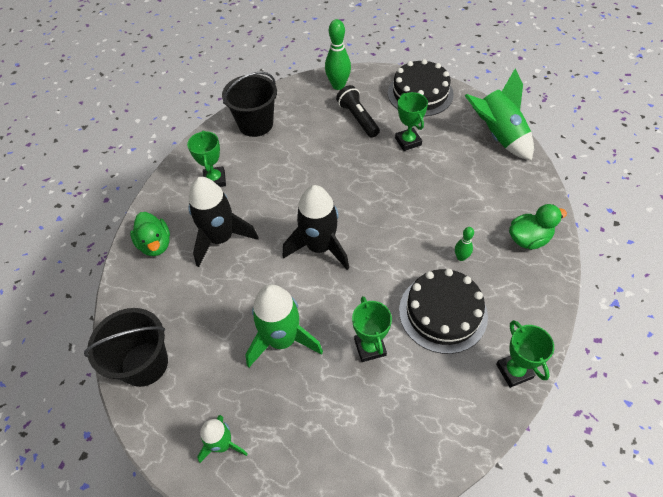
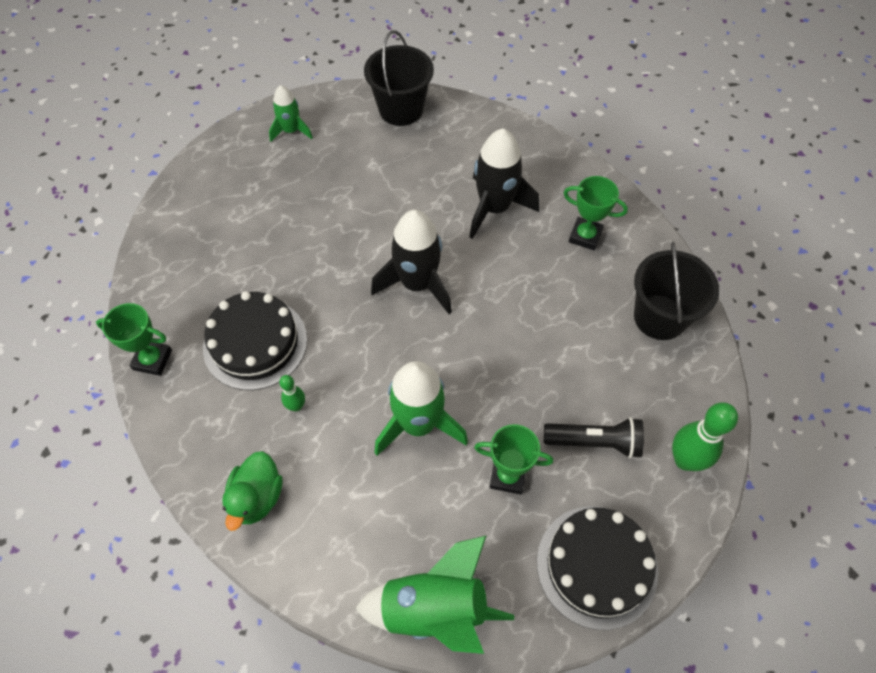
camera: 120 degrees right, 5 degrees up
(155, 244) = (527, 156): green duck -> none
(282, 340) = (342, 204): green rocket -> green rocket (418, 424)
(370, 347) = (277, 263): green trophy -> none

